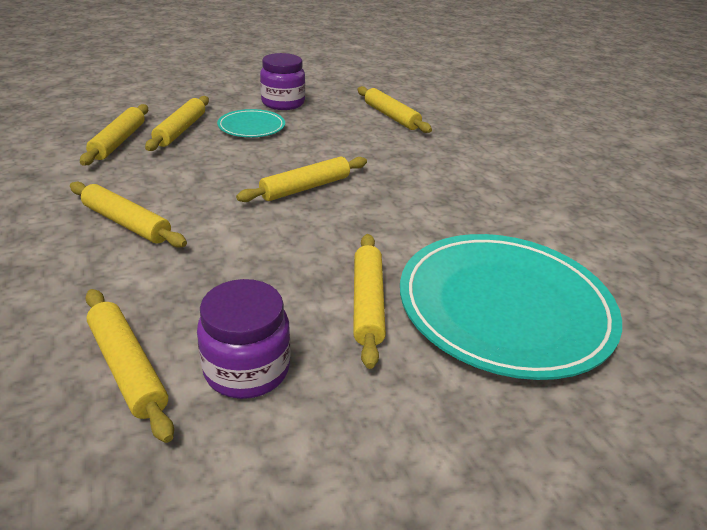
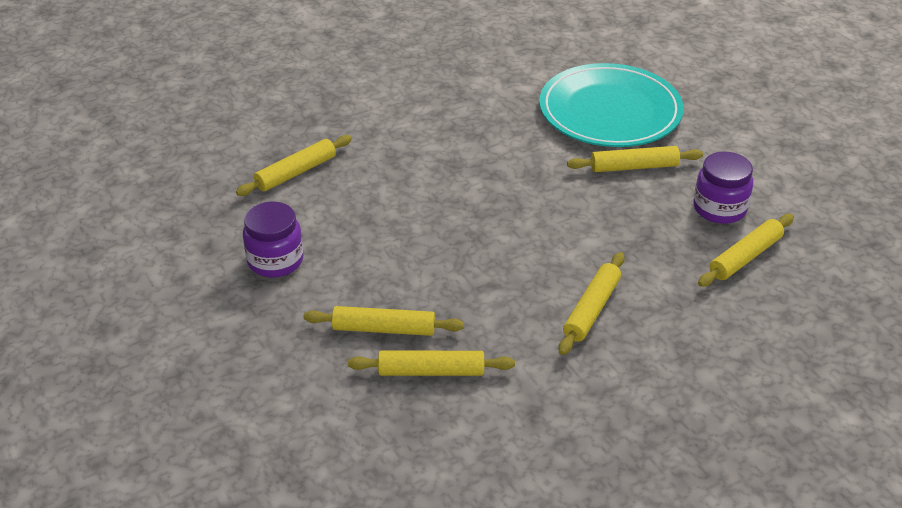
camera: 95 degrees left, 5 degrees up
(251, 127) = (357, 274): turquoise plate -> none
(305, 188) = (486, 214): yellow rolling pin -> none

